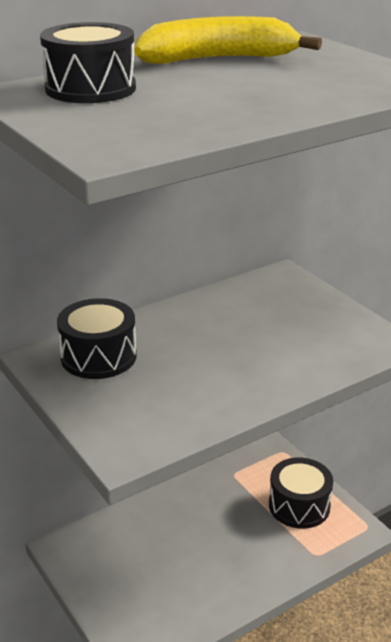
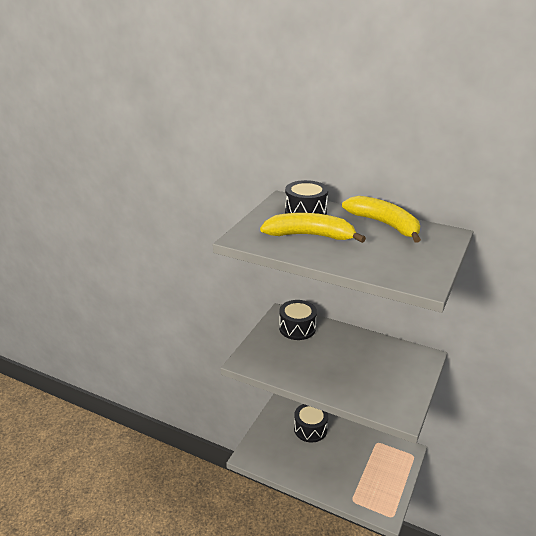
camera: 60 degrees right, 0 degrees up
(182, 105) = (310, 235): none -> yellow banana
(299, 506) = (380, 479): black drum -> black drum (310, 429)

